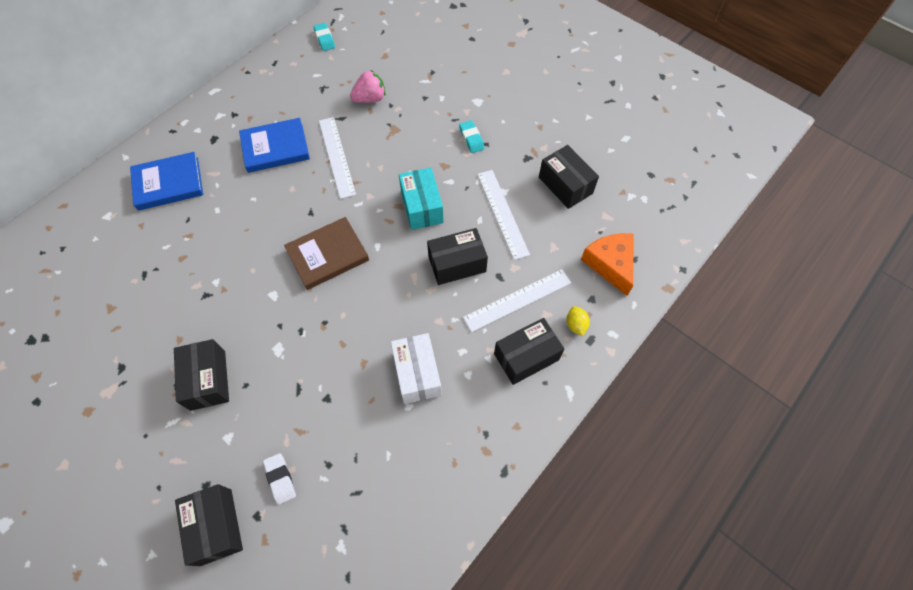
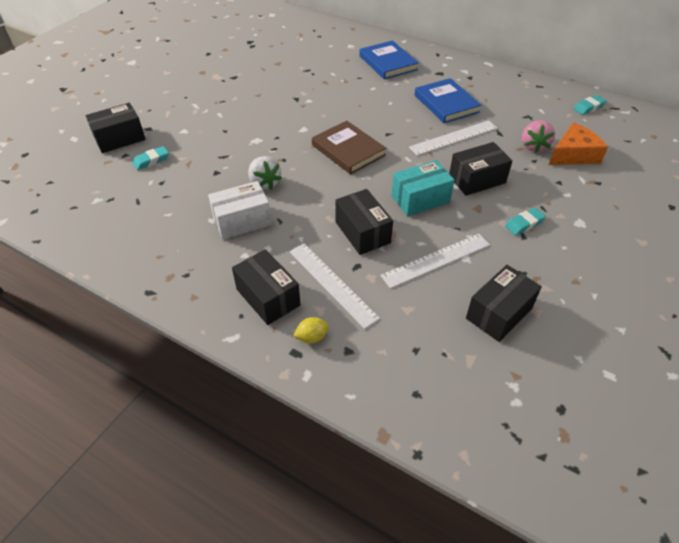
camera: 80 degrees right, 15 degrees down
(208, 380) = (227, 113): black box -> black box (477, 179)
(280, 479) = (151, 160): white eraser -> turquoise eraser
(361, 346) = (264, 183): none -> white strawberry
(370, 99) = (533, 146): pink strawberry -> pink strawberry turned 45 degrees clockwise
(610, 264) = (401, 367): orange cheese -> orange cheese (573, 154)

